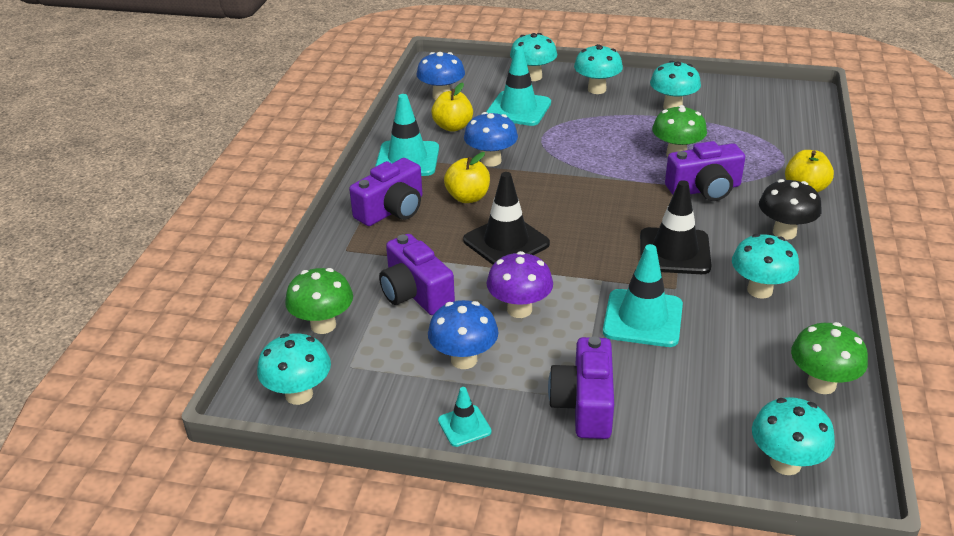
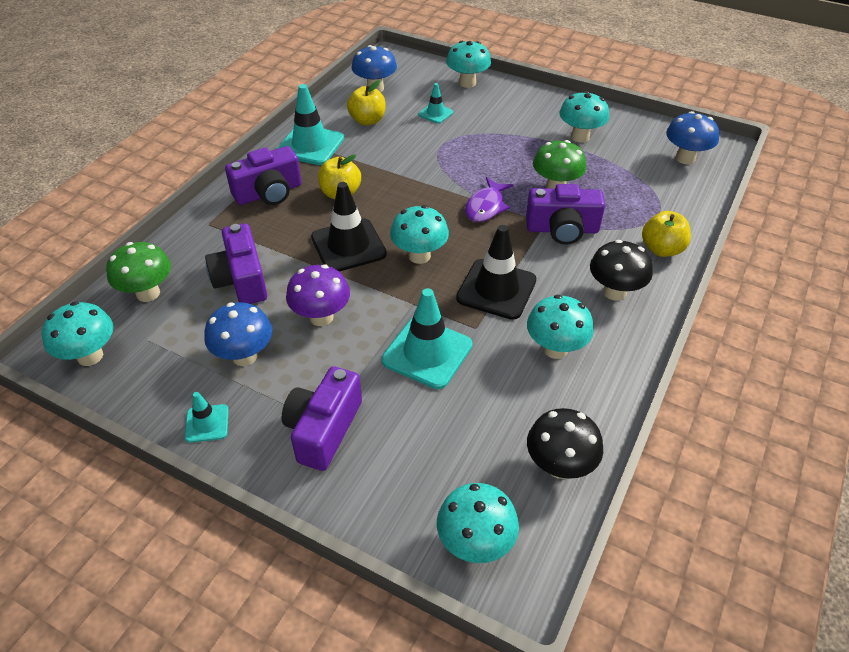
camera: 15 degrees right, 10 degrees up
(491, 161) = (382, 161): blue mushroom -> blue mushroom (685, 158)
(518, 109) = (435, 113): turquoise traffic cone -> turquoise traffic cone, size x0.52
(597, 89) = (518, 106): turquoise mushroom -> turquoise mushroom (419, 256)
(620, 183) = (486, 206): none -> purple fish
(821, 384) = (559, 466): green mushroom -> black mushroom

